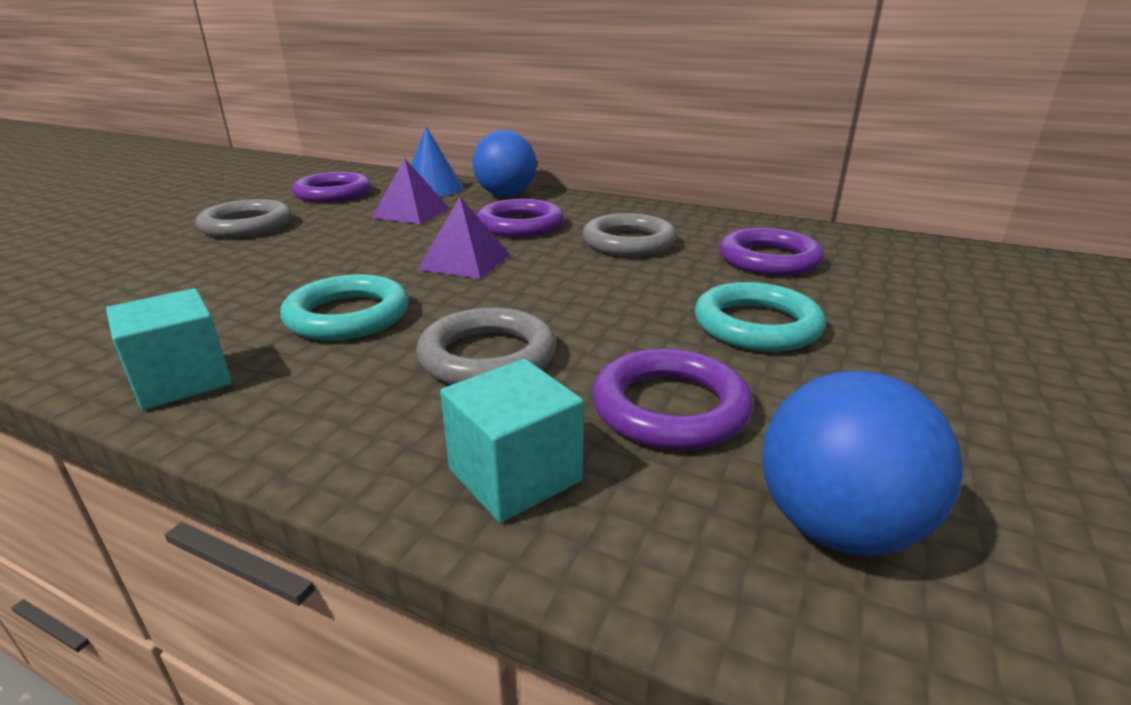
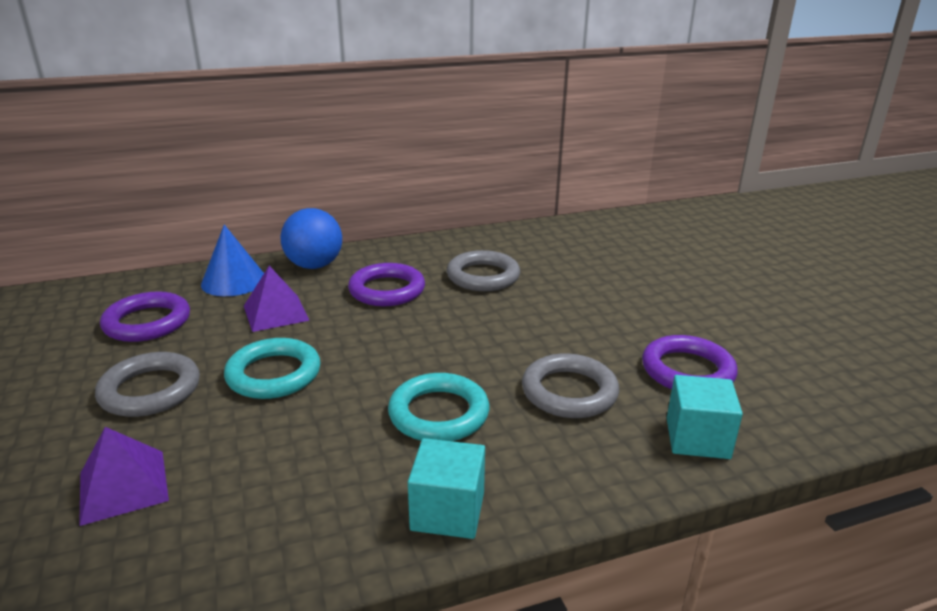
camera: 45 degrees left, 0 degrees up
(465, 262) = (417, 337): purple pyramid -> purple pyramid (123, 486)
(756, 325) = (641, 306): turquoise ring -> turquoise ring (274, 374)
(769, 259) = (574, 258): purple ring -> none
(837, 526) = (808, 386): blue ball -> none

